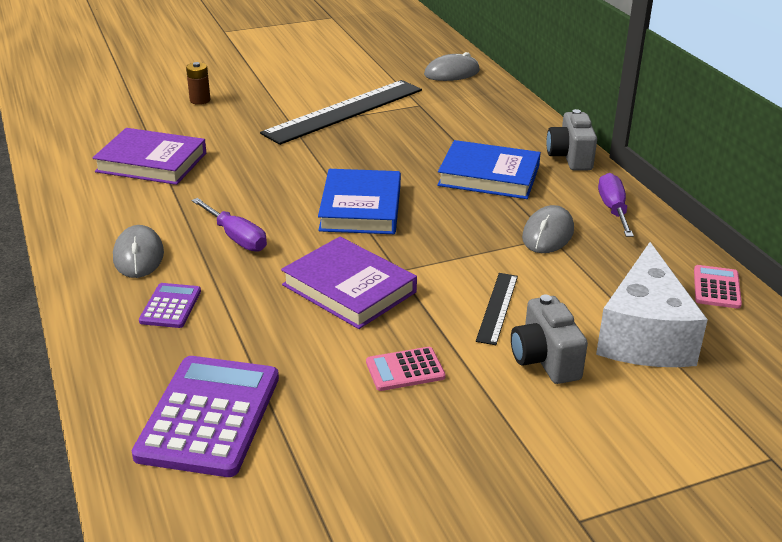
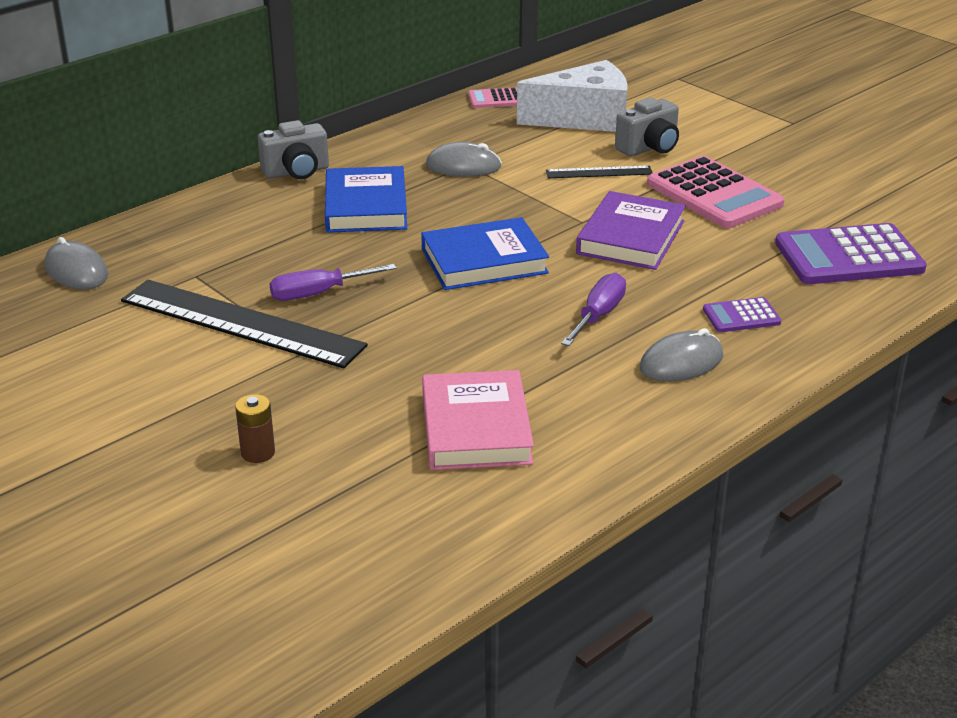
camera: 110 degrees left, 0 degrees up
(151, 162) = (476, 428): purple book -> pink book
(405, 370) = (714, 194): pink calculator -> pink calculator, size x2.03
(613, 209) = (396, 144): purple screwdriver -> purple screwdriver (318, 293)

